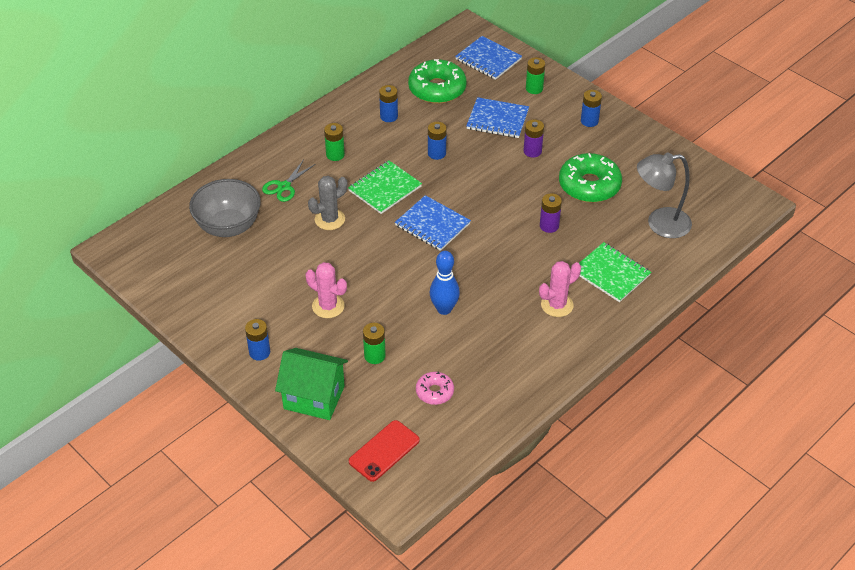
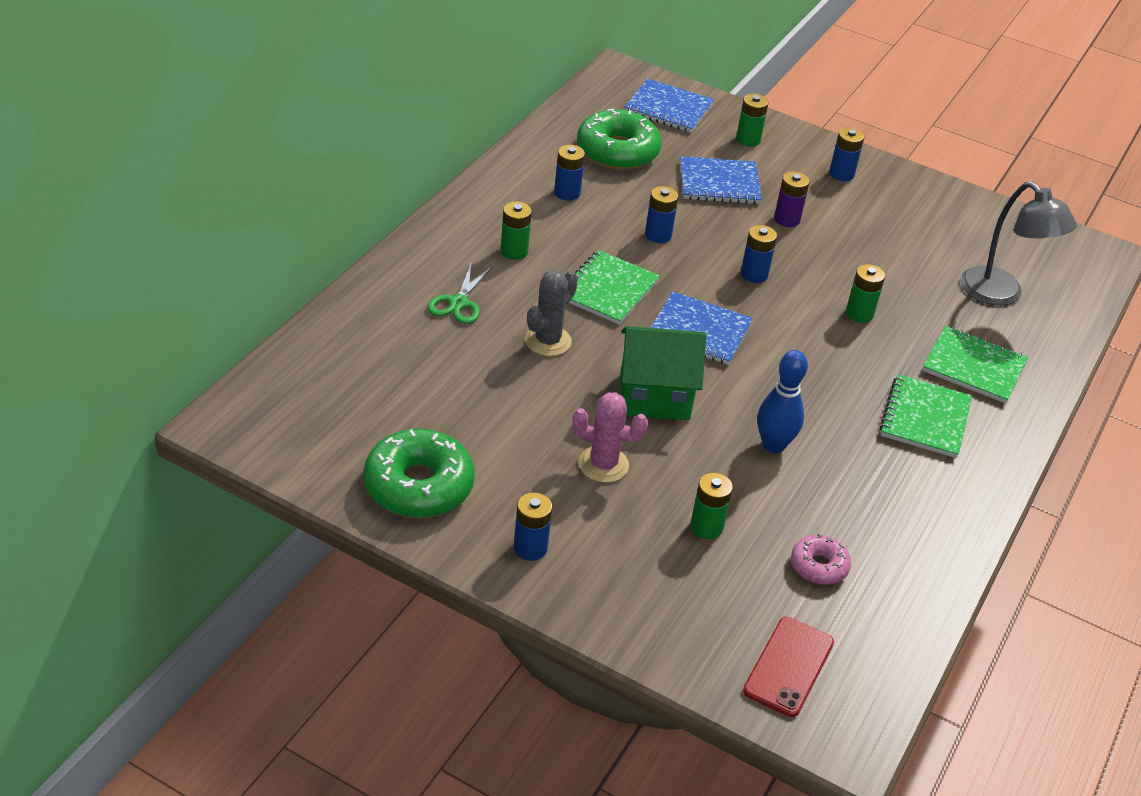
camera: 20 degrees left, 5 degrees down
(228, 226) = (399, 369): grey bowl -> none
(314, 397) = (645, 603): green house -> green house (654, 396)
(489, 189) = (754, 274): none -> blue battery
(549, 226) = (859, 314): purple battery -> green battery
(557, 305) = (925, 418): pink cactus -> green notebook
(589, 185) = (884, 255): green donut -> green donut (419, 486)
(659, 224) = (1001, 294): grey lamp -> grey lamp turned 105 degrees counterclockwise

